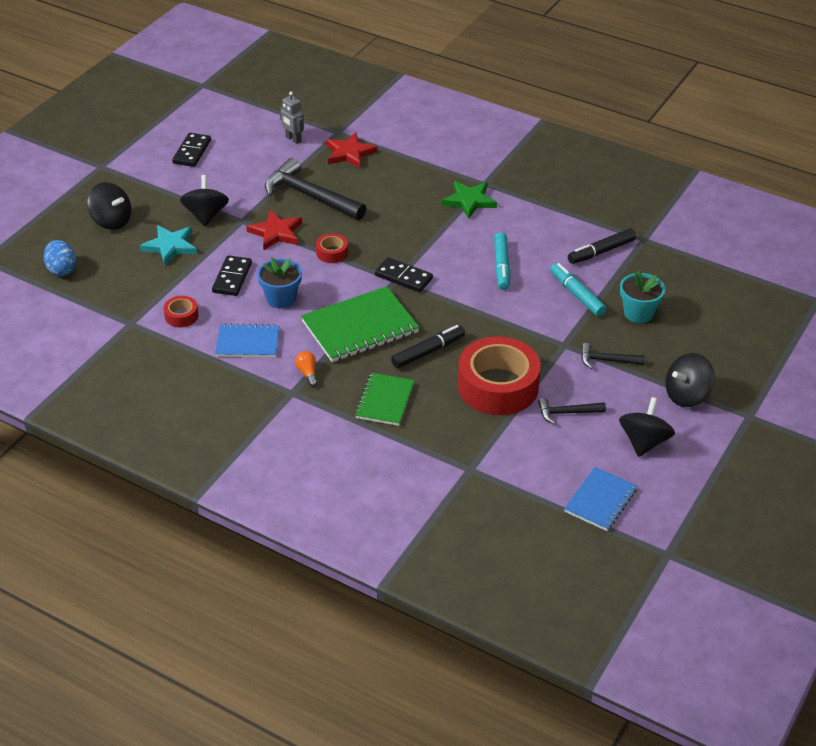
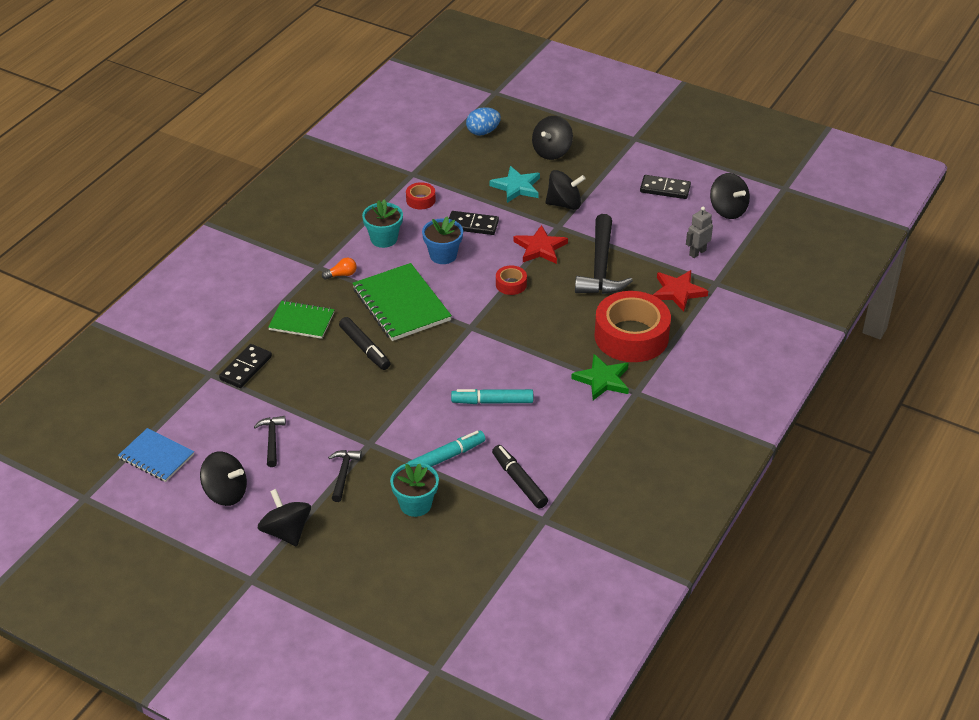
camera: 90 degrees right, 0 degrees up
(231, 118) = (728, 210): none -> black spinning top
(248, 342) = (384, 239): blue notebook -> turquoise flower pot
(310, 196) = (601, 267): black hammer -> black hammer turned 150 degrees clockwise
(403, 277) = (474, 332): black domino -> black domino (246, 368)
(498, 386) = (313, 394): red tape -> red tape (631, 336)

